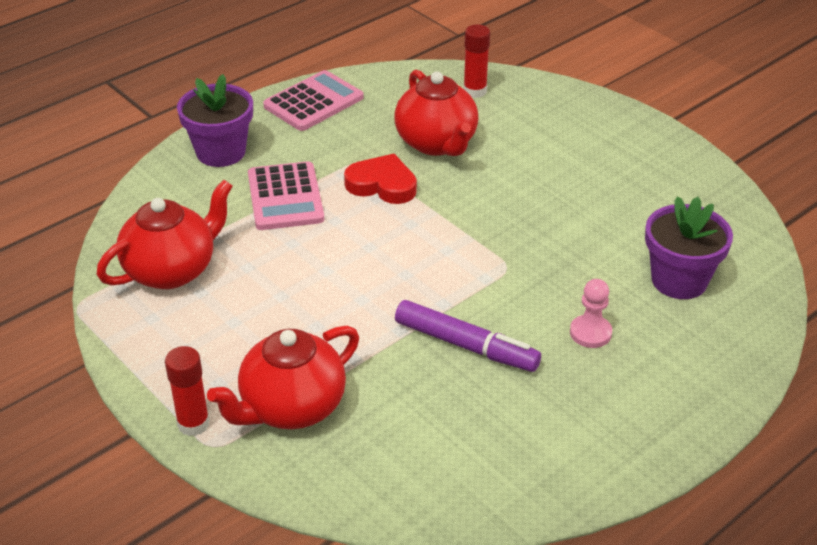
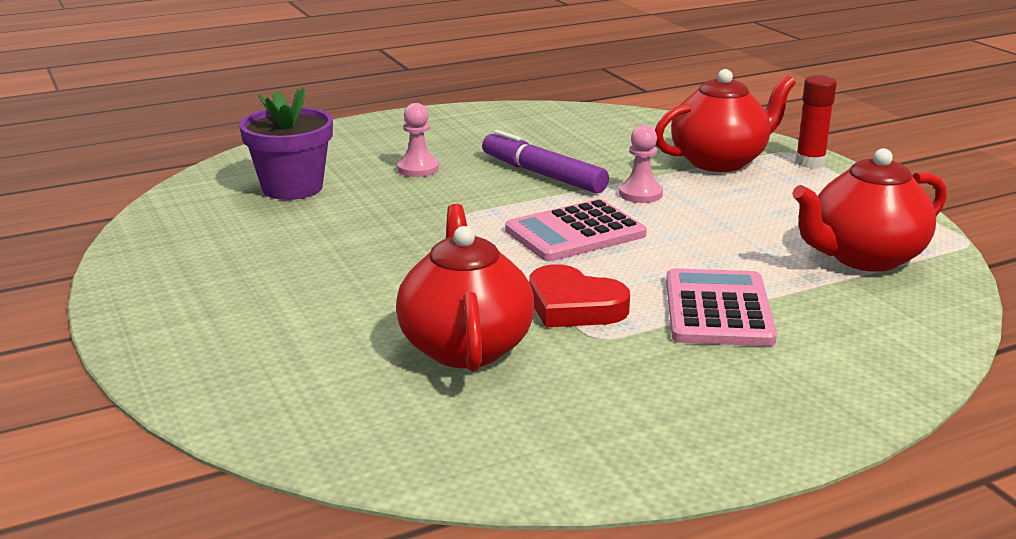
camera: 165 degrees left, 15 degrees down
(221, 152) = (826, 382): purple flower pot -> none
(313, 102) = (655, 446): pink calculator -> pink calculator (575, 233)
(363, 328) = (640, 194): none -> pink pawn
(475, 91) = (343, 420): red glue stick -> none

